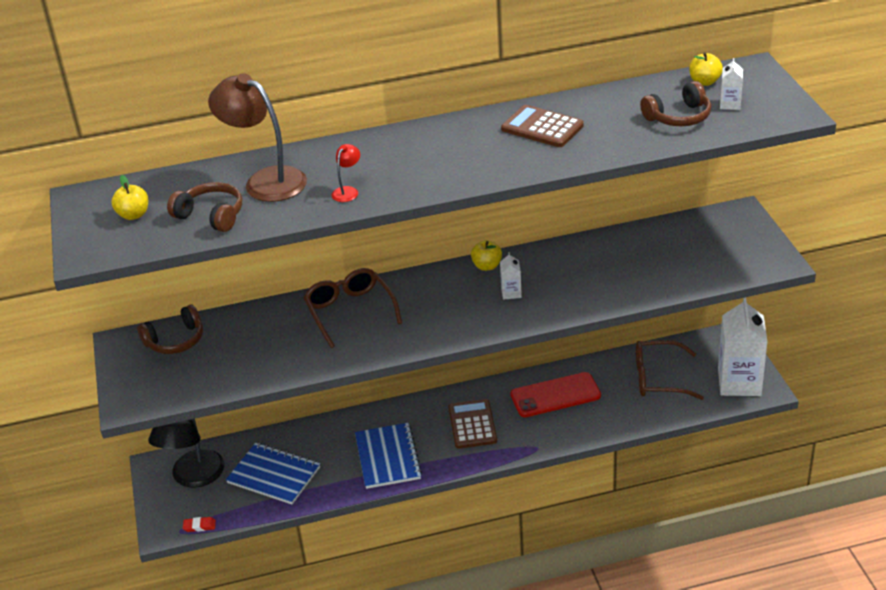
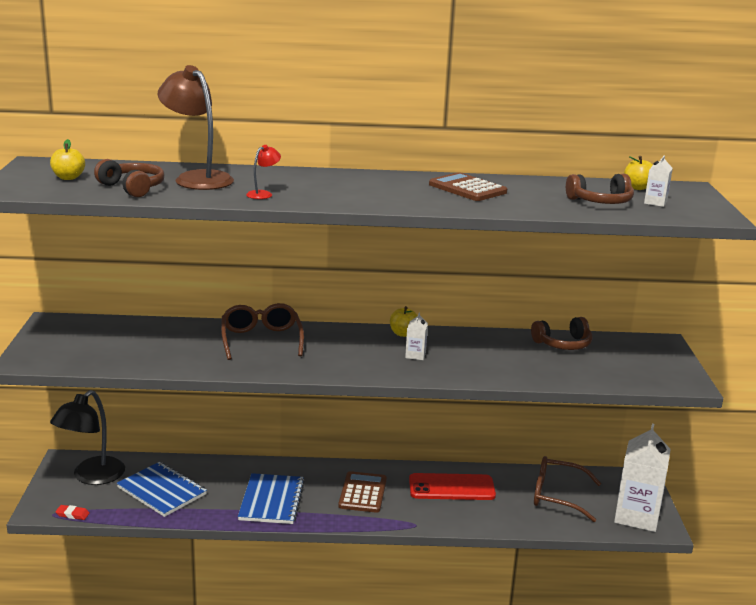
camera: 10 degrees right, 15 degrees down
(175, 341) = (97, 329): brown headphones -> brown headphones (563, 344)

